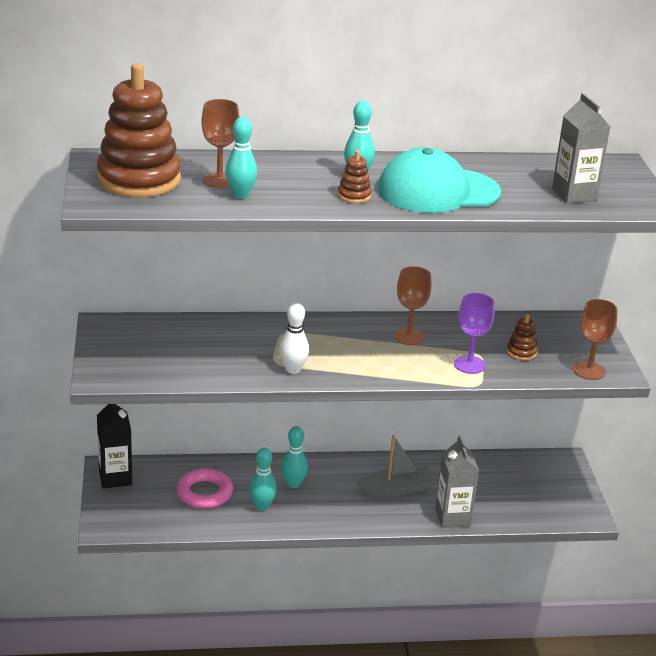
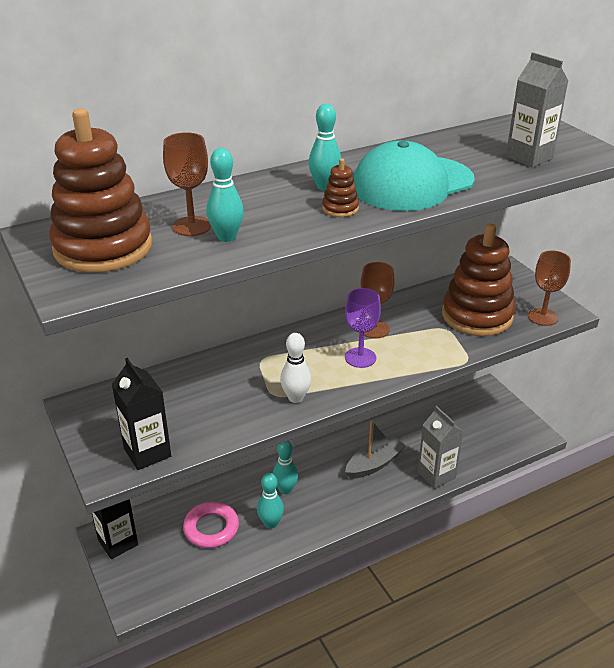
camera: 20 degrees left, 5 degrees up
(139, 373) = (147, 452): none -> black carton
(469, 365) = (445, 342): purple goblet -> purple goblet (360, 357)
(521, 352) = (477, 316): brown stacking toy -> brown stacking toy, size x2.46

